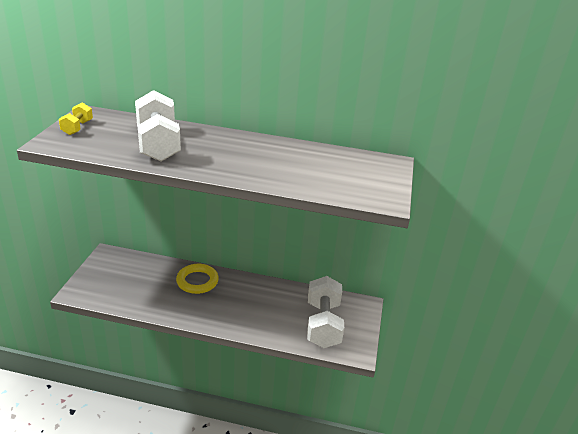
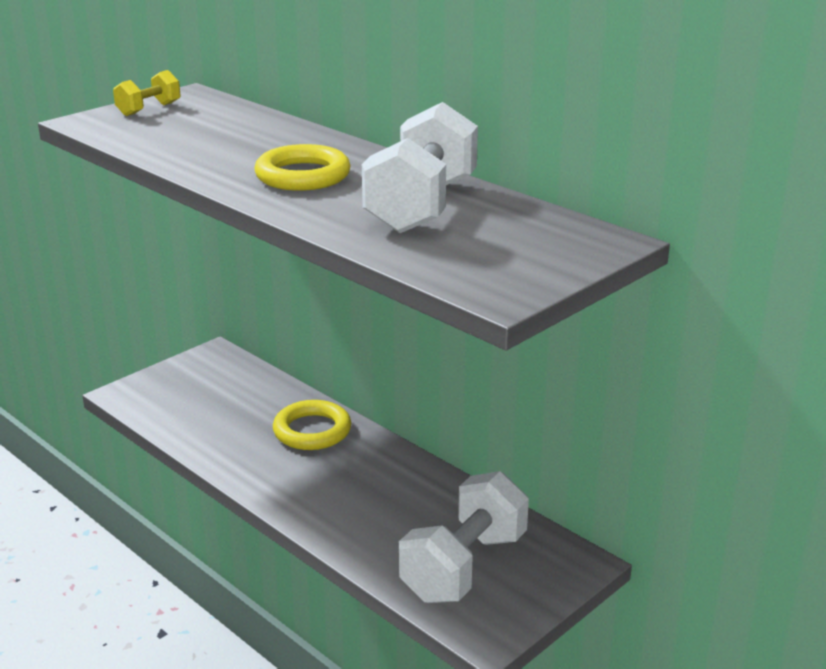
camera: 35 degrees right, 5 degrees down
(158, 144) = (230, 147): white dumbbell -> white dumbbell (422, 206)
(220, 155) = (303, 176): none -> yellow ring

